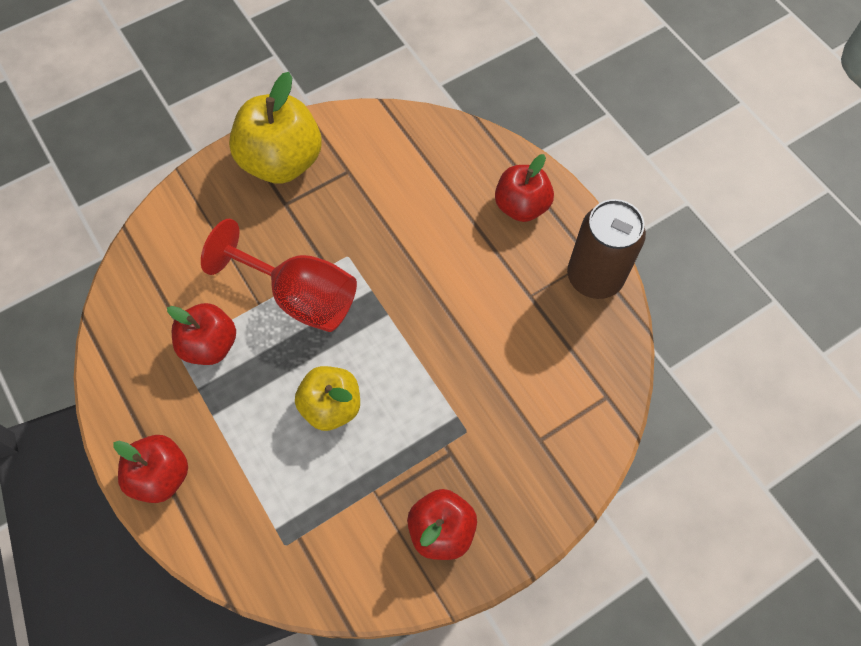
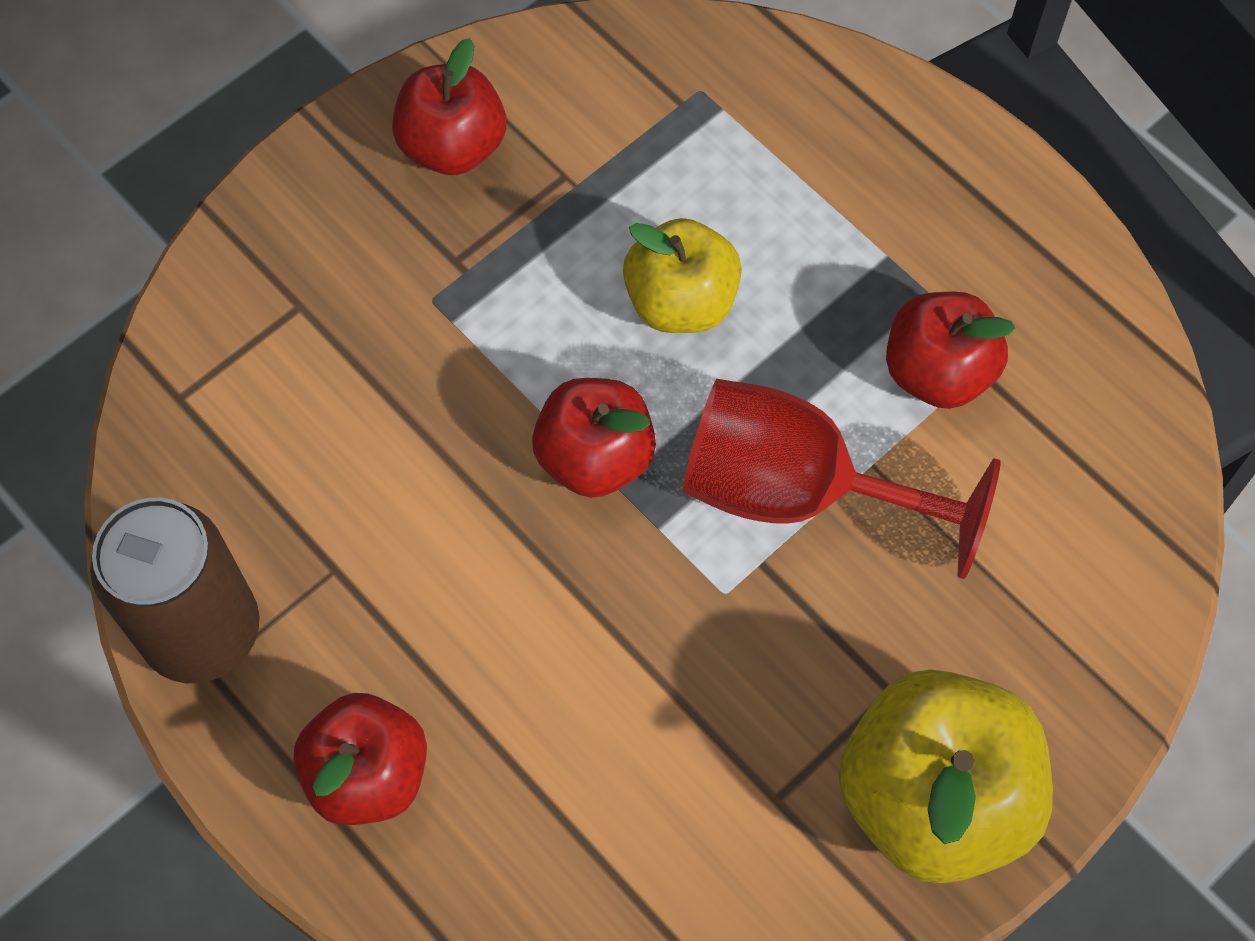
camera: 170 degrees right, 0 degrees up
(161, 475) = (936, 152): red apple -> red apple (595, 458)

